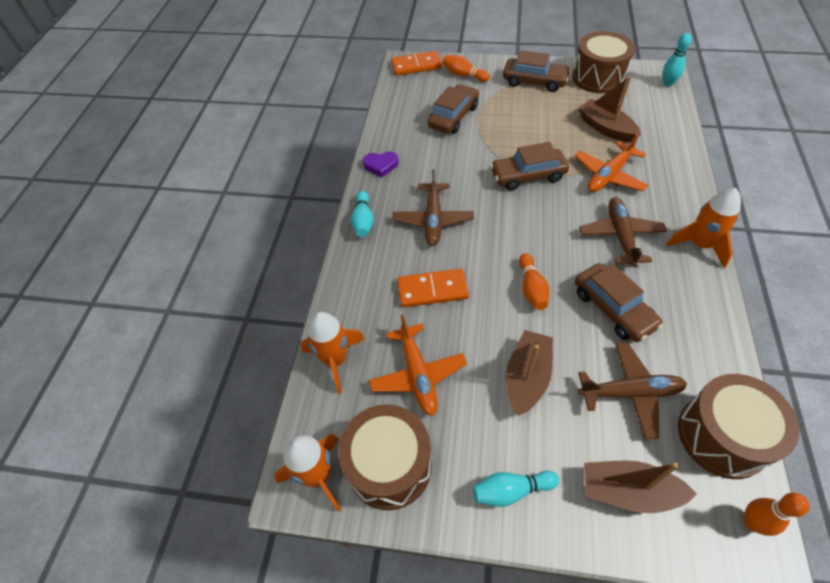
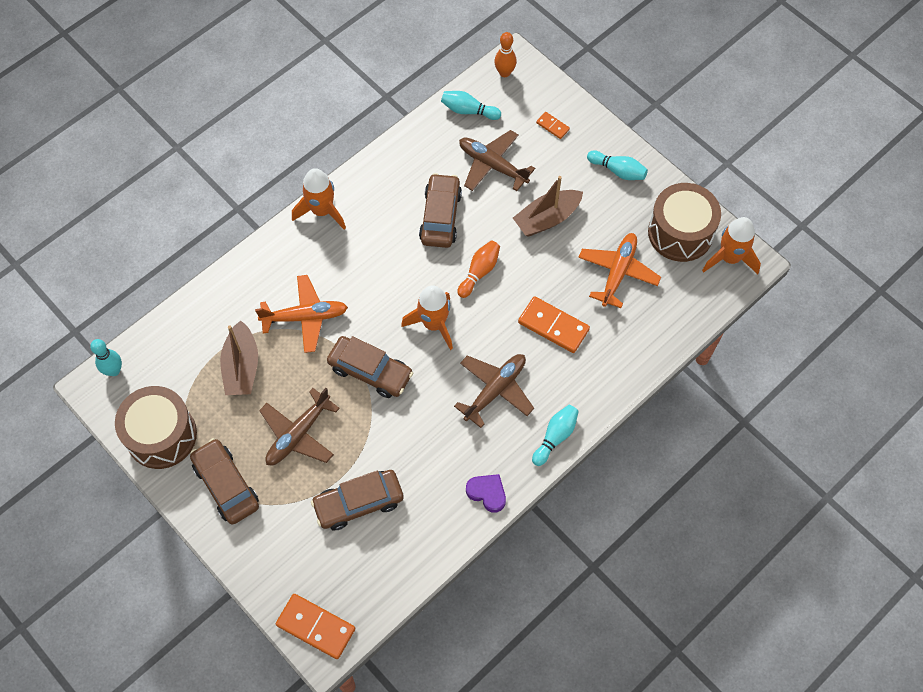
camera: 145 degrees left, 10 degrees up
(335, 360) = (668, 324): orange rocket -> orange rocket (434, 324)
(464, 75) = (283, 561): orange bowling pin -> none
(620, 236) = (367, 260): brown plane -> brown plane (298, 434)
(628, 491) = (552, 126): brown boat -> orange domino
(722, 436) = (468, 111): brown drum -> turquoise bowling pin

